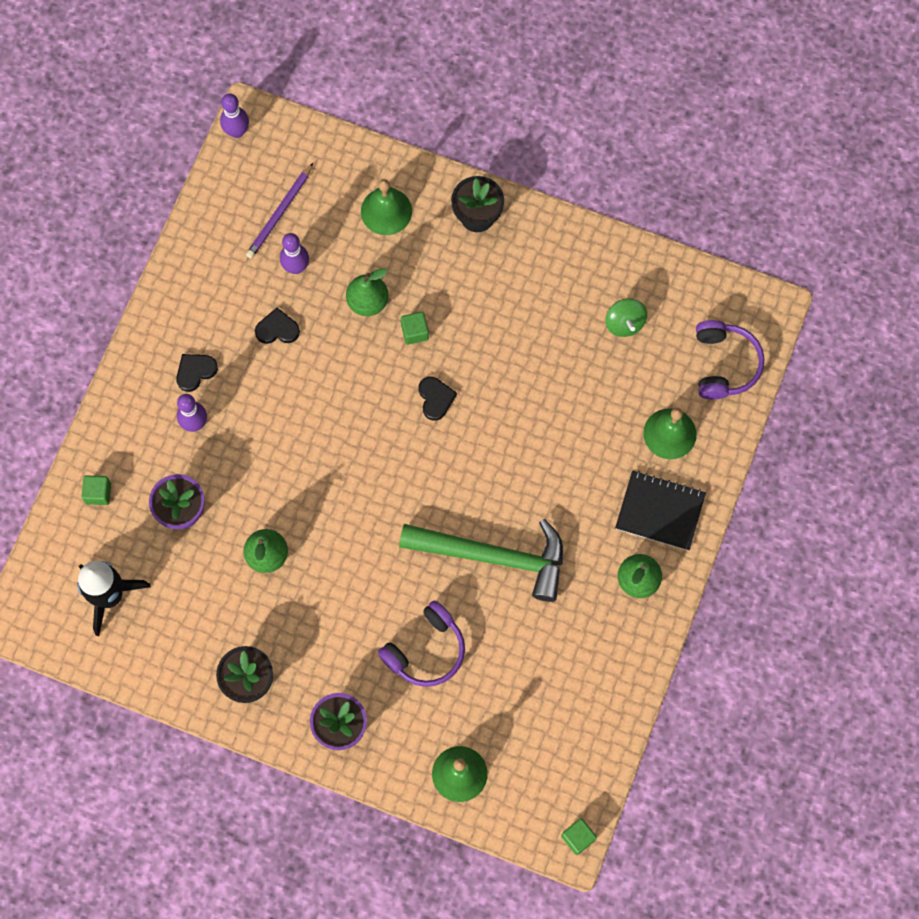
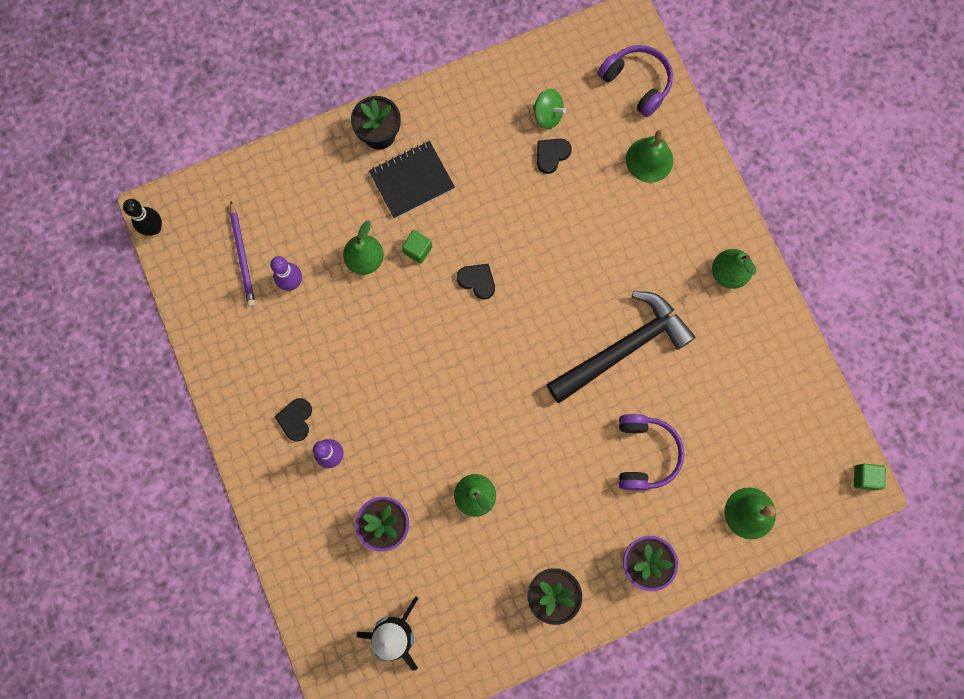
camera: 45 degrees left, 5 degrees up
(98, 493) = (314, 570): green cube -> none
(237, 131) = (154, 228): purple bowling pin -> black bowling pin
(277, 329) = (322, 336): black heart -> black heart (551, 155)
(386, 211) = (314, 187): green bell -> none
(493, 556) = (622, 348): green hammer -> black hammer
(660, 511) = (695, 216): black notebook -> black notebook (412, 180)

